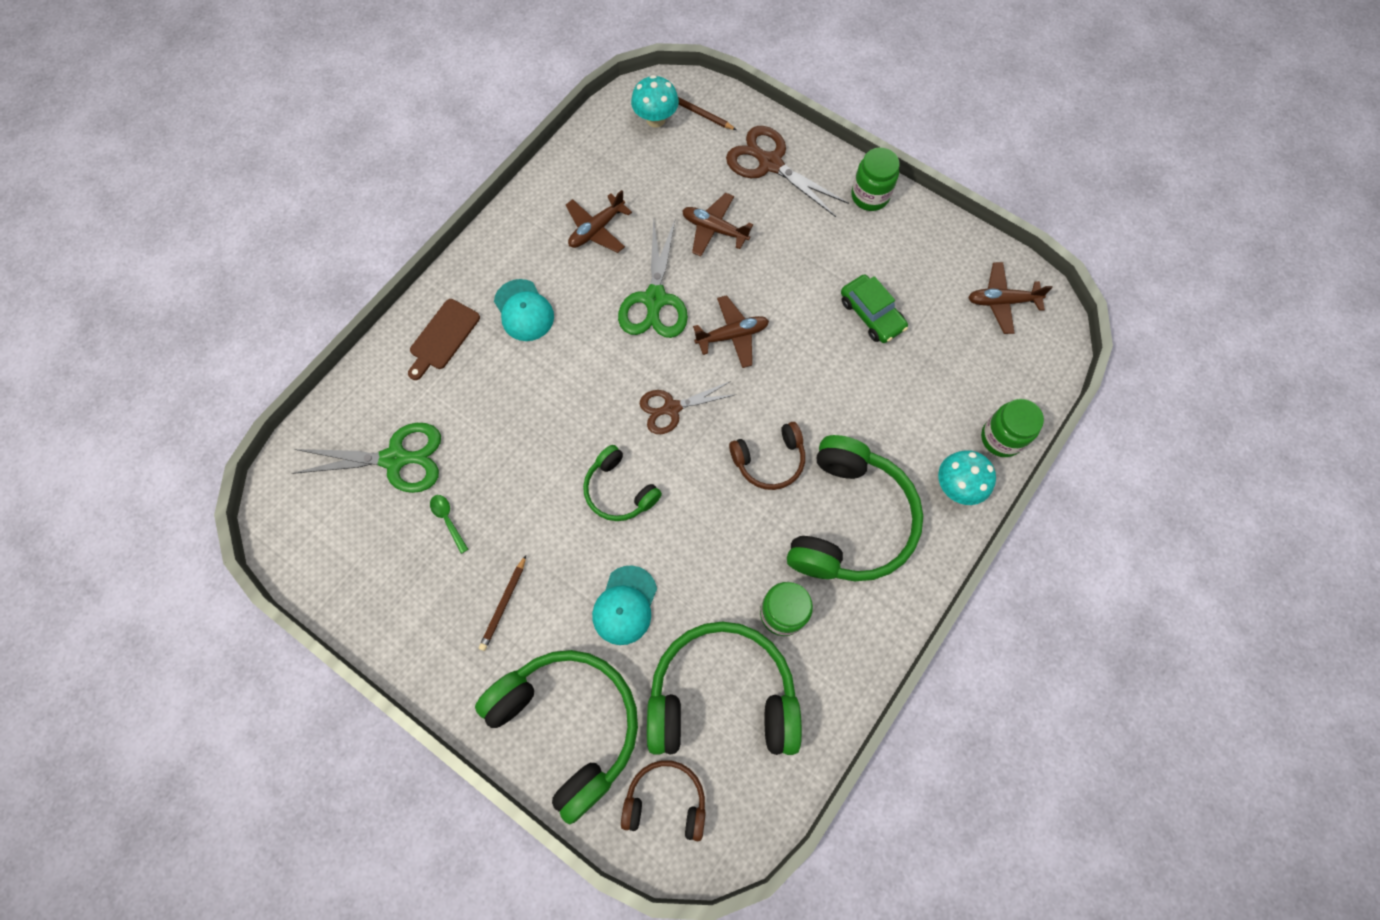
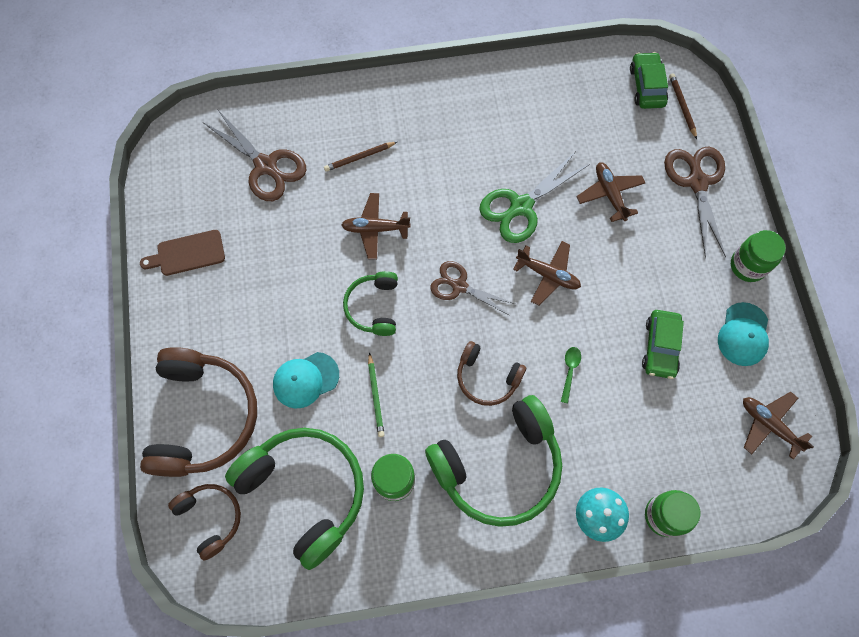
camera: 45 degrees right, 0 degrees up
(396, 459) = (266, 166): green scissors -> brown scissors
(443, 337) = (366, 115): brown cutting board -> brown cutting board (187, 254)
(448, 520) = (258, 230): green spoon -> green spoon (569, 371)
(504, 604) = (239, 310): brown pencil -> brown pencil (359, 157)
(524, 310) = (431, 141): turquoise cap -> turquoise cap (743, 334)
(568, 725) = (203, 417): green headphones -> brown headphones
(596, 229) = (530, 128): brown plane -> brown plane (375, 229)
(655, 119) = (647, 86): turquoise mushroom -> green car
(697, 561) = (376, 396): none -> green pencil

